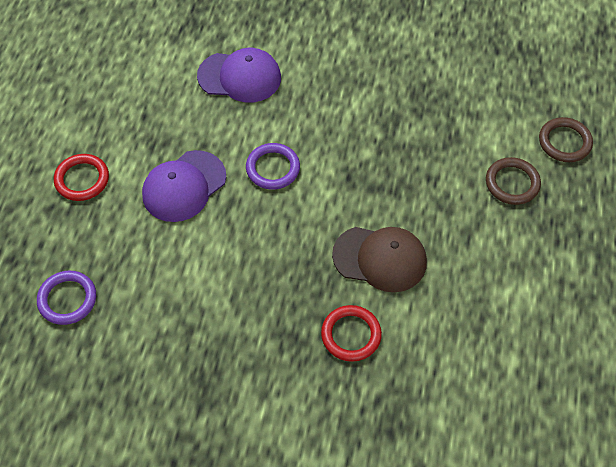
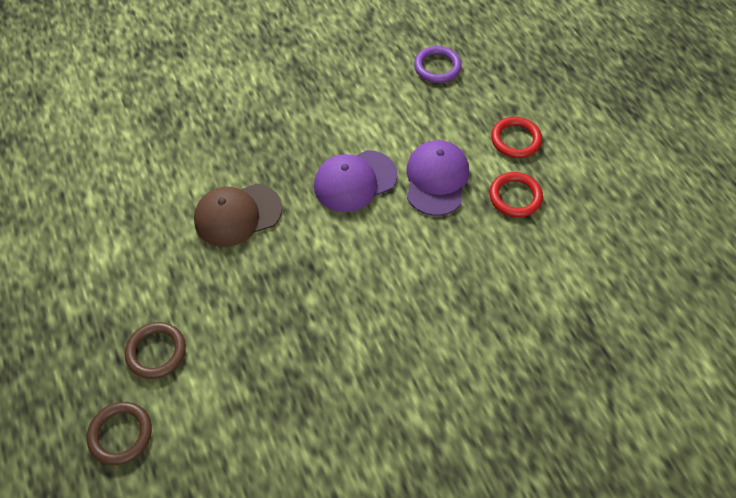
camera: 145 degrees right, 0 degrees up
(240, 77) = (486, 303): purple cap -> purple cap (355, 181)
(273, 168) = (380, 235): purple ring -> none
(351, 335) = (224, 151): red ring -> red ring (515, 197)

